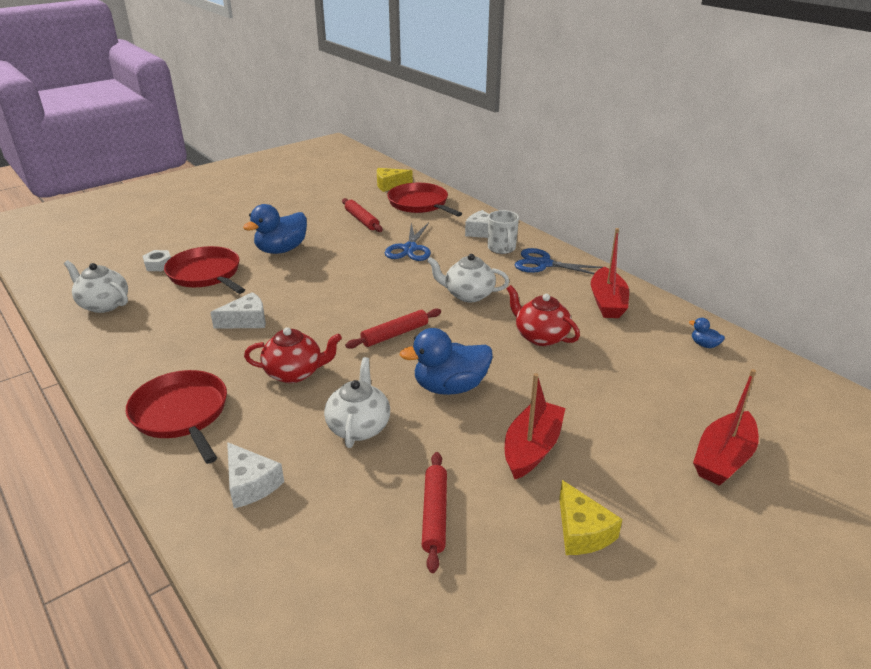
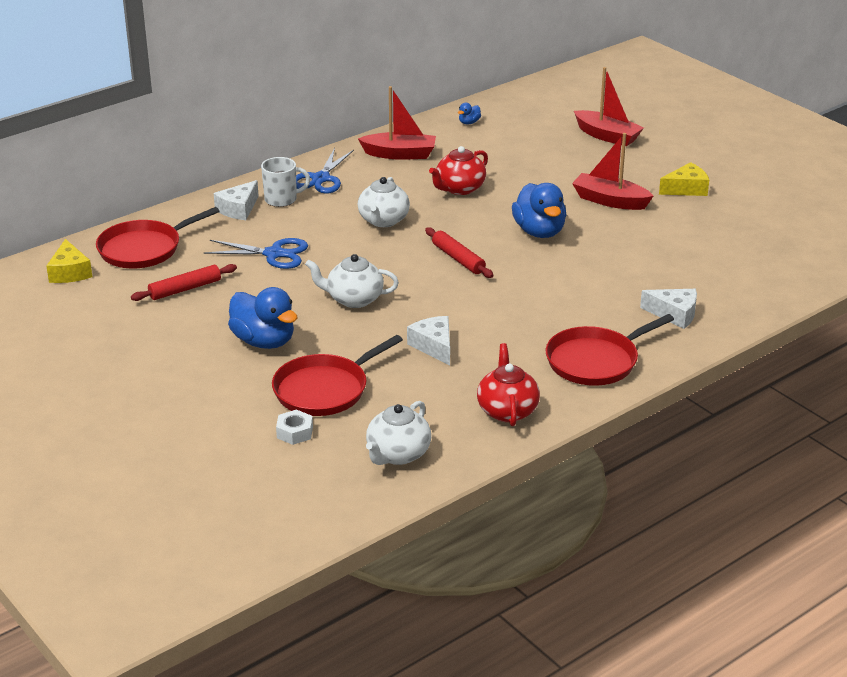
camera: 90 degrees left, 0 degrees up
(250, 484) = (674, 314): white cheese -> white cheese turned 60 degrees clockwise
(295, 373) = (526, 308): red teapot -> red teapot (507, 410)
(359, 427) = (598, 271): white teapot -> white teapot (354, 299)
(435, 515) = (686, 238): red rolling pin -> none

